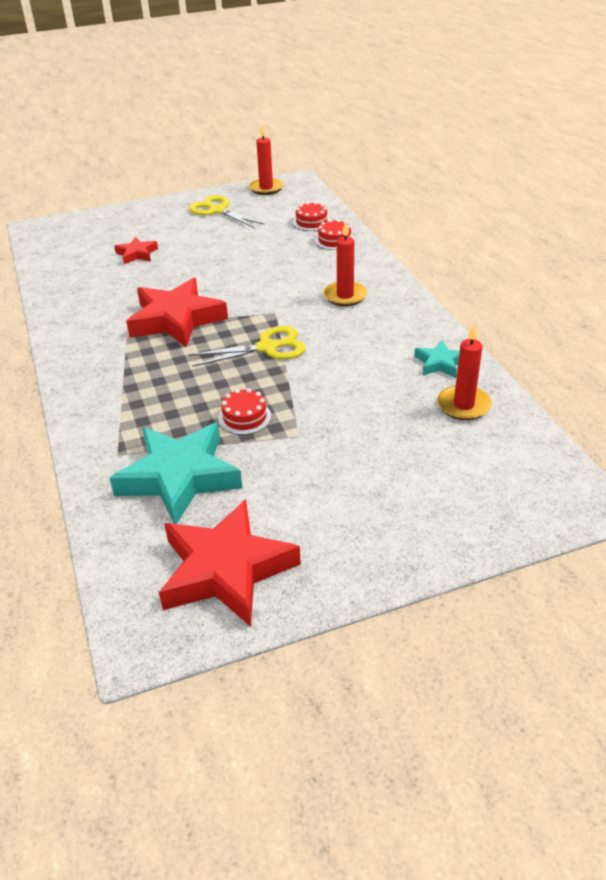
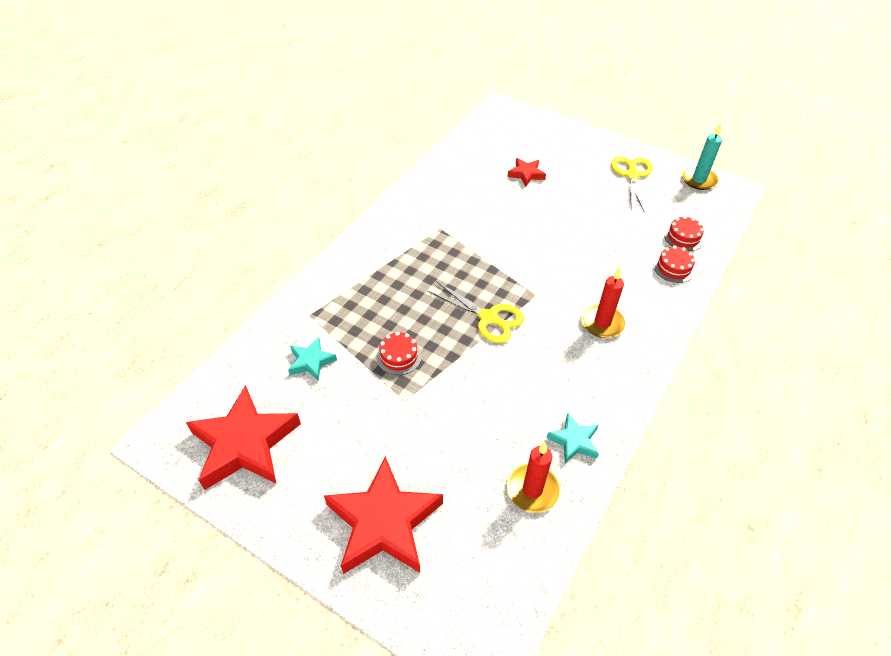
camera: 50 degrees right, 10 degrees up
(176, 319) = (472, 247): red star -> red star (384, 522)
(179, 477) = (311, 361): turquoise star -> turquoise star, size x0.49
(266, 188) = (698, 180): red candle -> turquoise candle

